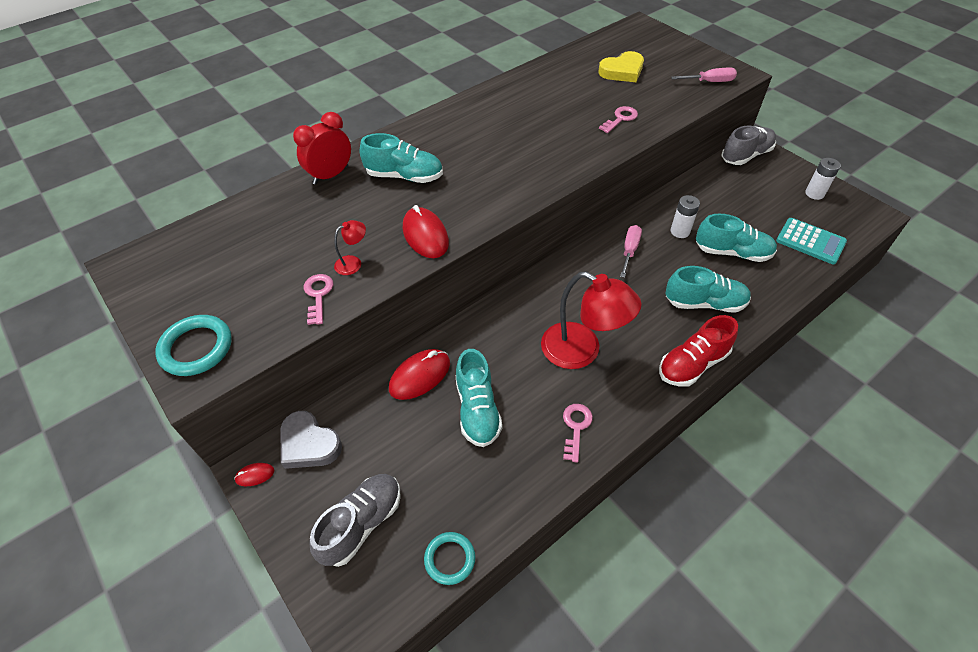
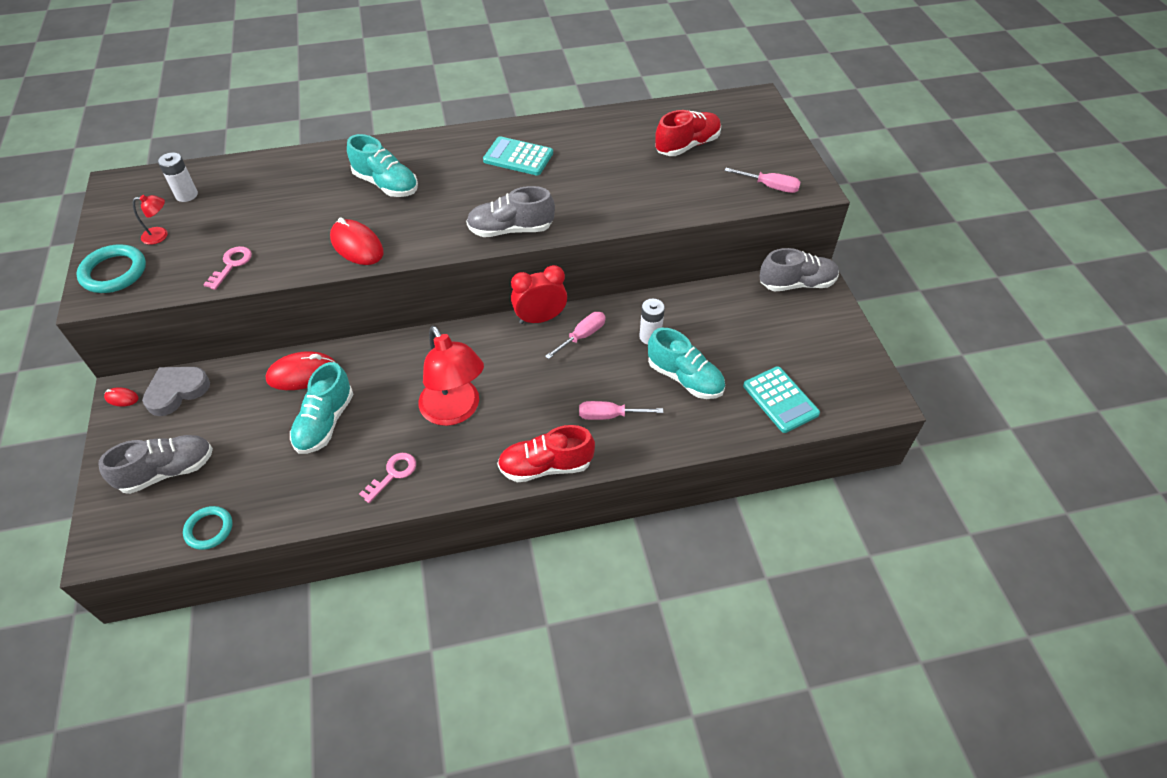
camera: 25 degrees right, 0 degrees up
(309, 444) = (177, 391): grey heart -> grey heart turned 75 degrees clockwise
(331, 175) = (326, 162): red clock -> red clock (540, 318)
(353, 263) = (280, 247): red lamp -> red lamp (160, 235)
(425, 235) = (357, 246): red mouse -> red mouse turned 45 degrees counterclockwise
(499, 119) = (518, 157): none -> turquoise calculator
(547, 177) = (510, 230): none -> grey shoe
(620, 119) = (636, 196): pink key -> none
(622, 71) = (687, 145): yellow heart -> red shoe
(704, 303) = (610, 415): turquoise shoe -> pink screwdriver
(814, 193) = (835, 352): white battery -> white battery (186, 195)

